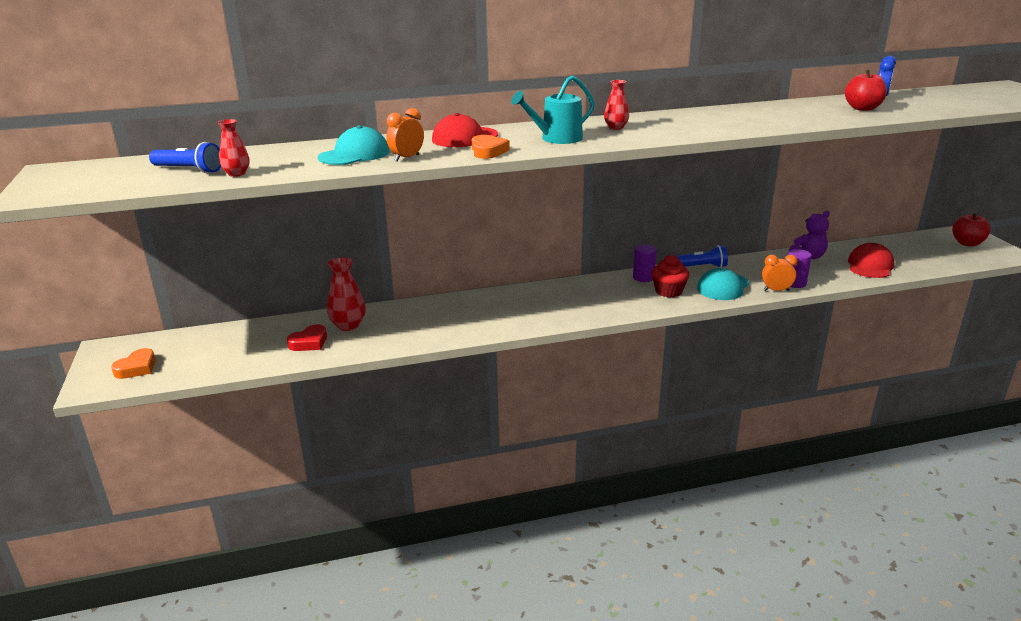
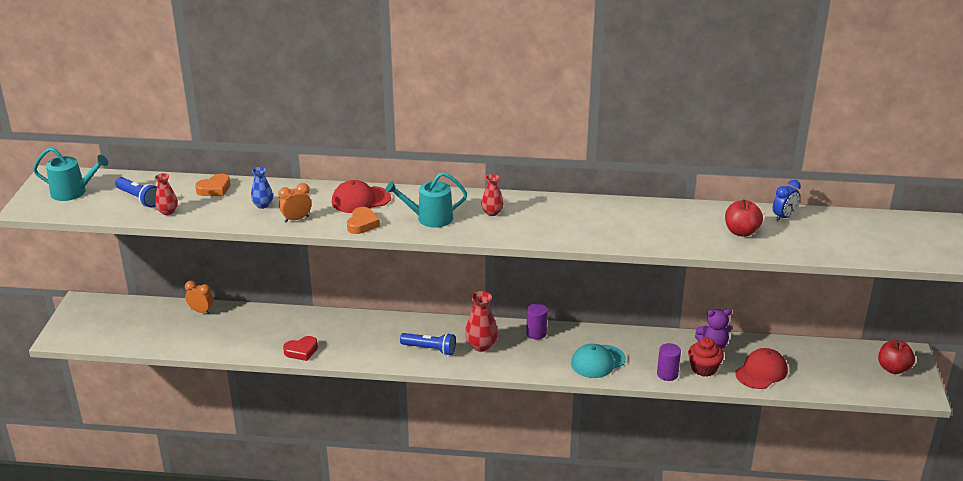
camera: 20 degrees right, 5 degrees up
(90, 177) = (73, 192): none -> turquoise watering can
(137, 368) = (94, 328): orange heart -> orange heart (214, 189)
(309, 342) = (224, 335): red heart -> red heart (301, 351)
(348, 325) = (261, 325): red vase -> red vase (481, 346)
(354, 155) = (263, 205): turquoise cap -> blue vase
(668, 291) = (545, 354): red cupcake -> red cupcake (704, 368)
(699, 267) = (597, 333): blue flashlight -> blue flashlight (430, 349)
(776, 290) = (642, 378): orange clock -> orange clock (201, 311)

